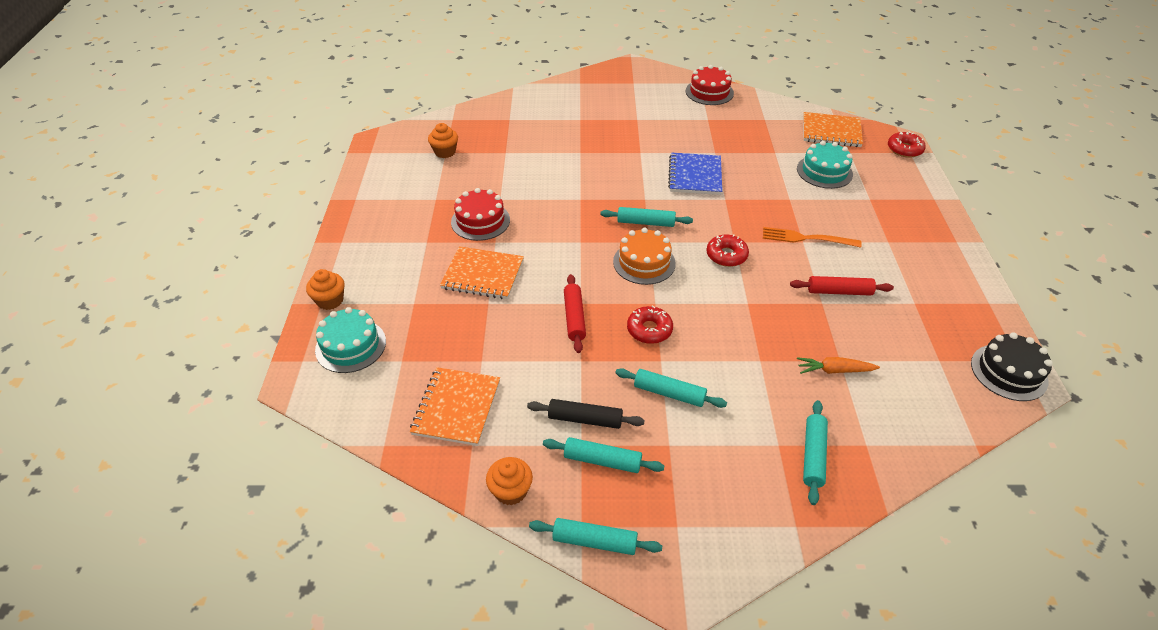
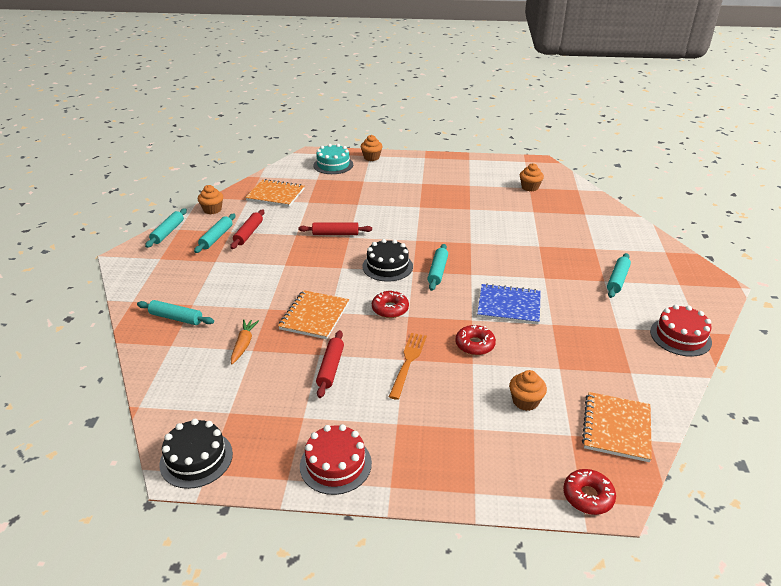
camera: 95 degrees right, 10 degrees down
(480, 221) = (443, 201): red cake -> red cake (335, 464)
(483, 275) = (385, 202): orange notebook -> orange notebook (314, 316)
(585, 419) = (248, 233): black rolling pin -> red rolling pin
(644, 262) = (387, 266): orange cake -> black cake
(649, 330) = (315, 262): red donut -> red donut (475, 345)
(669, 393) = (255, 265): turquoise rolling pin -> turquoise rolling pin (617, 280)
(824, 171) = (525, 401): turquoise cake -> orange cupcake

